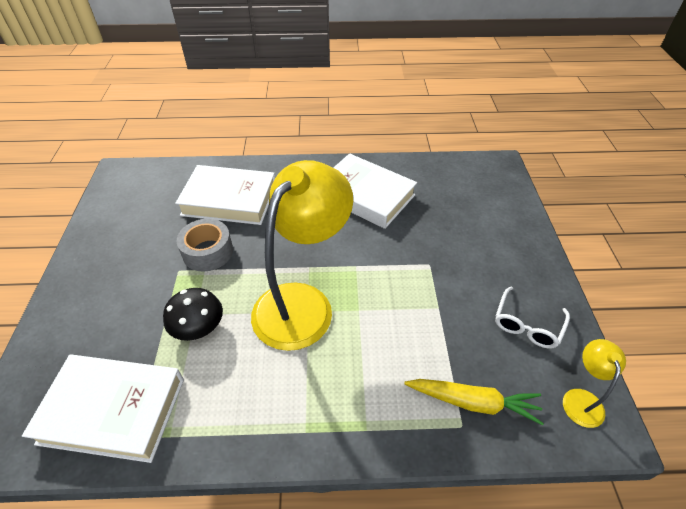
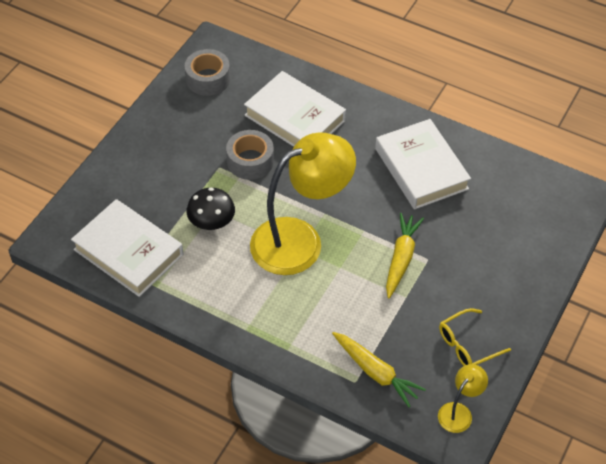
camera: 30 degrees right, 5 degrees up
(127, 200) = (208, 79): none -> grey tape
(407, 275) = (401, 258): none -> yellow carrot
(527, 324) = (467, 345): white glasses -> yellow glasses

